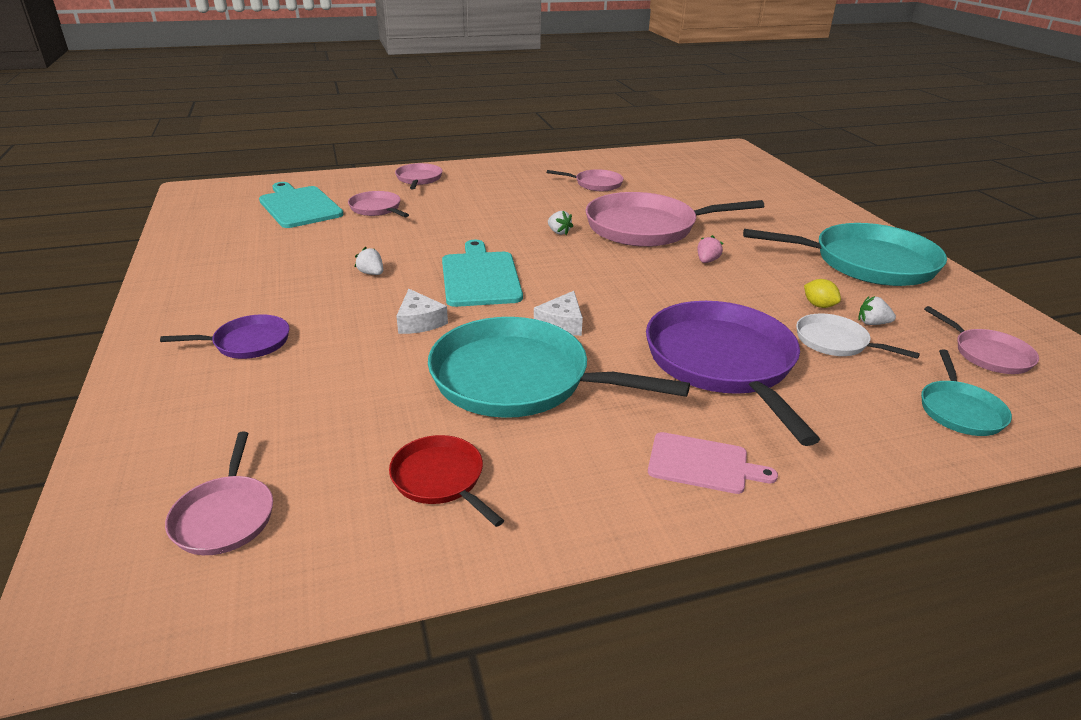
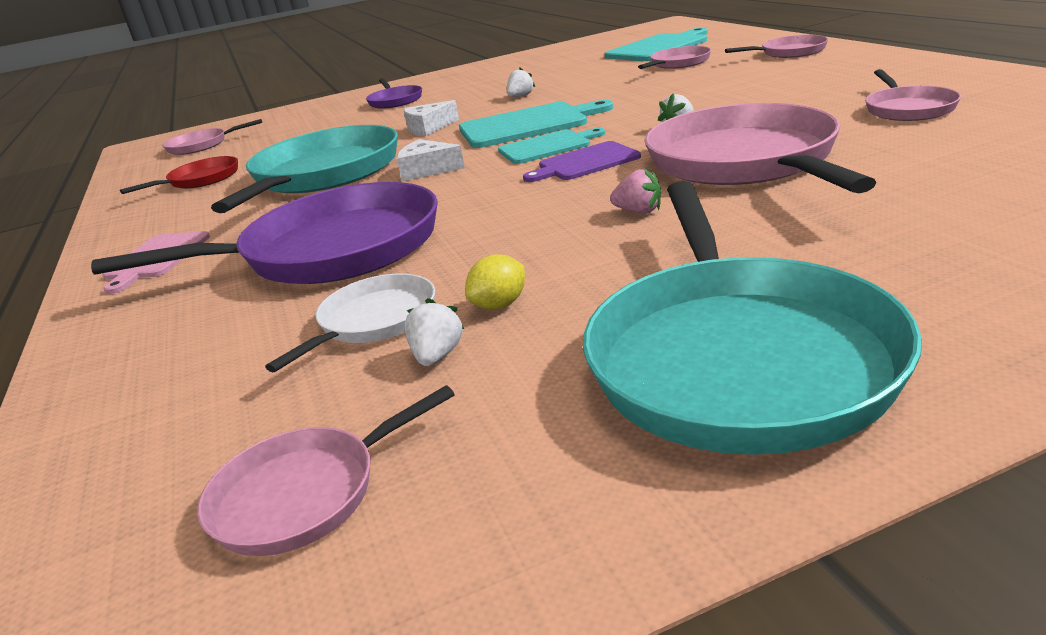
camera: 90 degrees right, 5 degrees down
(553, 274) = (547, 147): none -> turquoise cutting board
(606, 265) = (585, 163): none -> purple cutting board
(959, 410) = (146, 428): turquoise pan -> none

